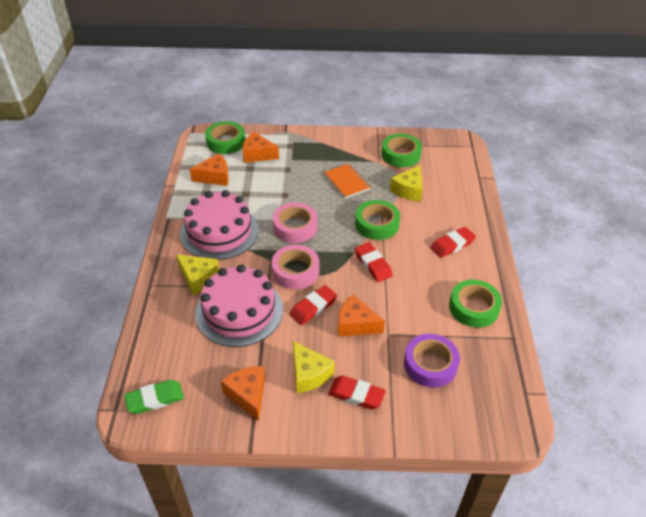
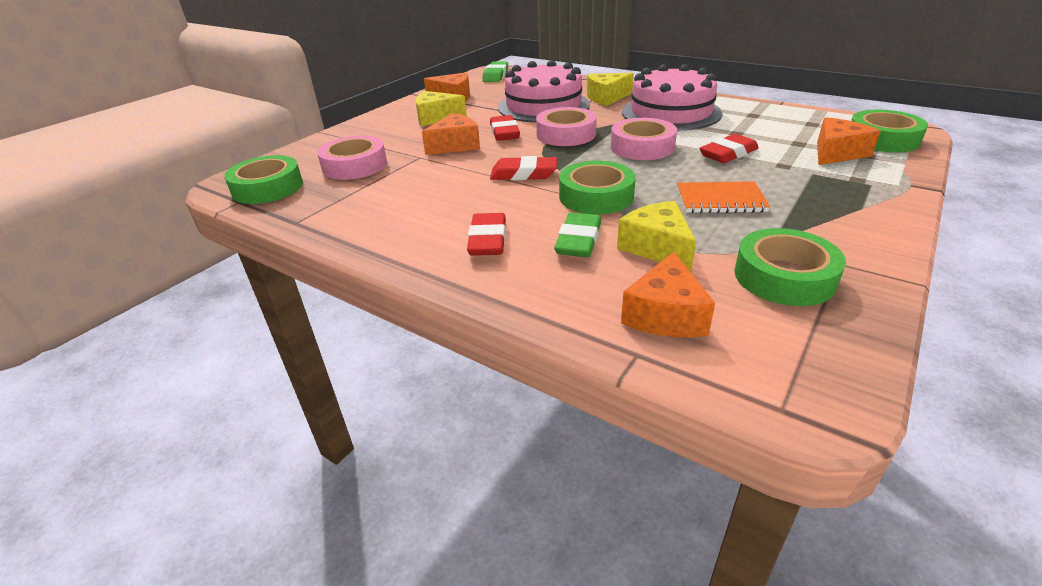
camera: 125 degrees right, 10 degrees down
(215, 177) = (787, 123): orange cheese -> orange cheese (665, 315)
(356, 395) = (386, 129): red eraser -> red eraser (728, 154)
(425, 215) = (578, 240): none -> green eraser
(430, 364) = (355, 165): purple tape -> pink tape
(473, 307) = (370, 213): green tape -> green tape (268, 188)

